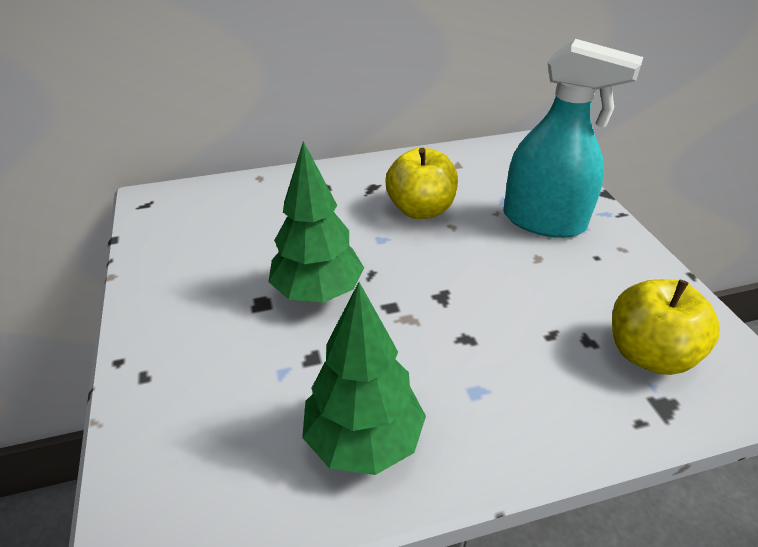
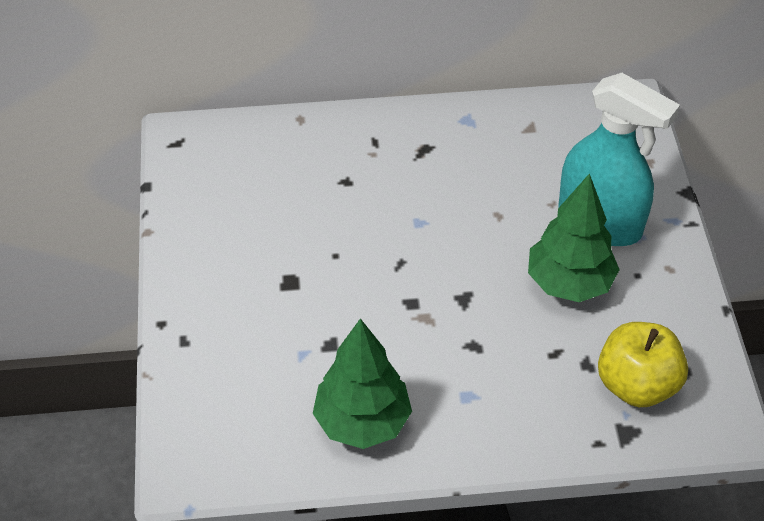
camera: 10 degrees right, 10 degrees up
(318, 292) = (344, 277): green tree -> green tree (569, 283)
(420, 210) = (470, 189): yellow apple -> none

